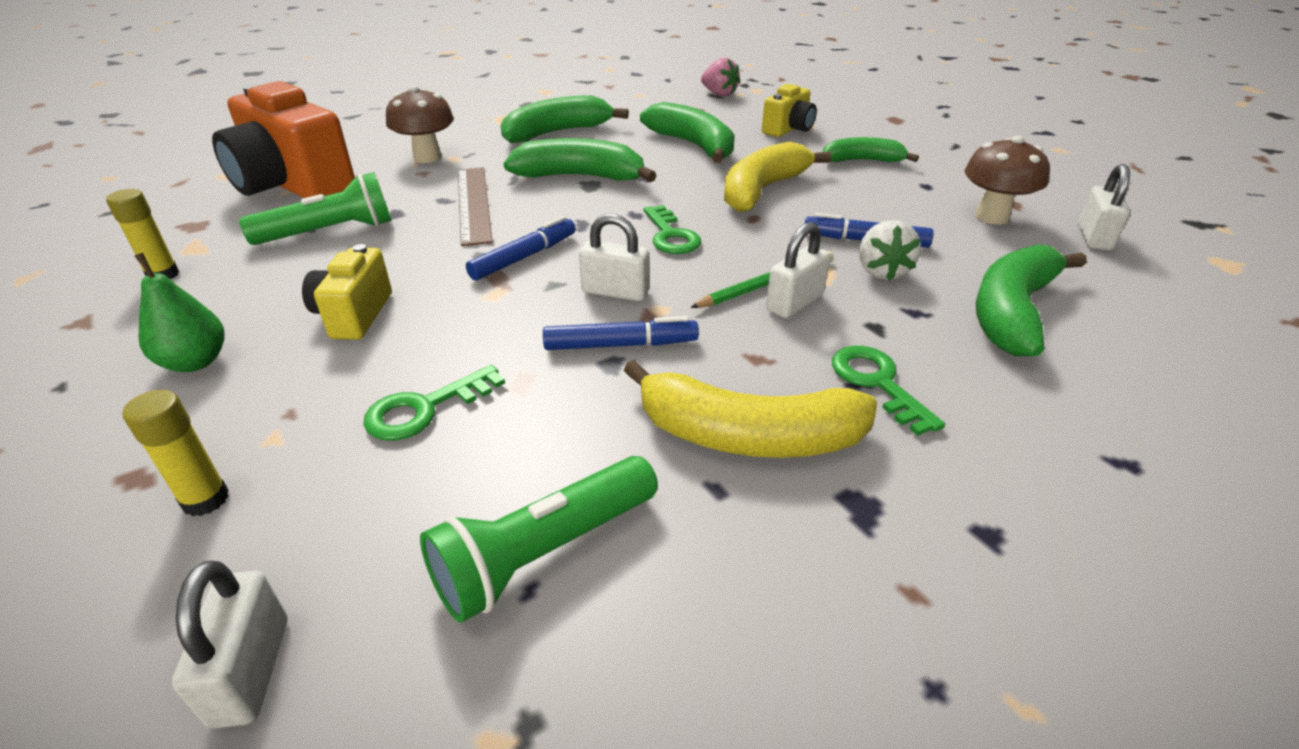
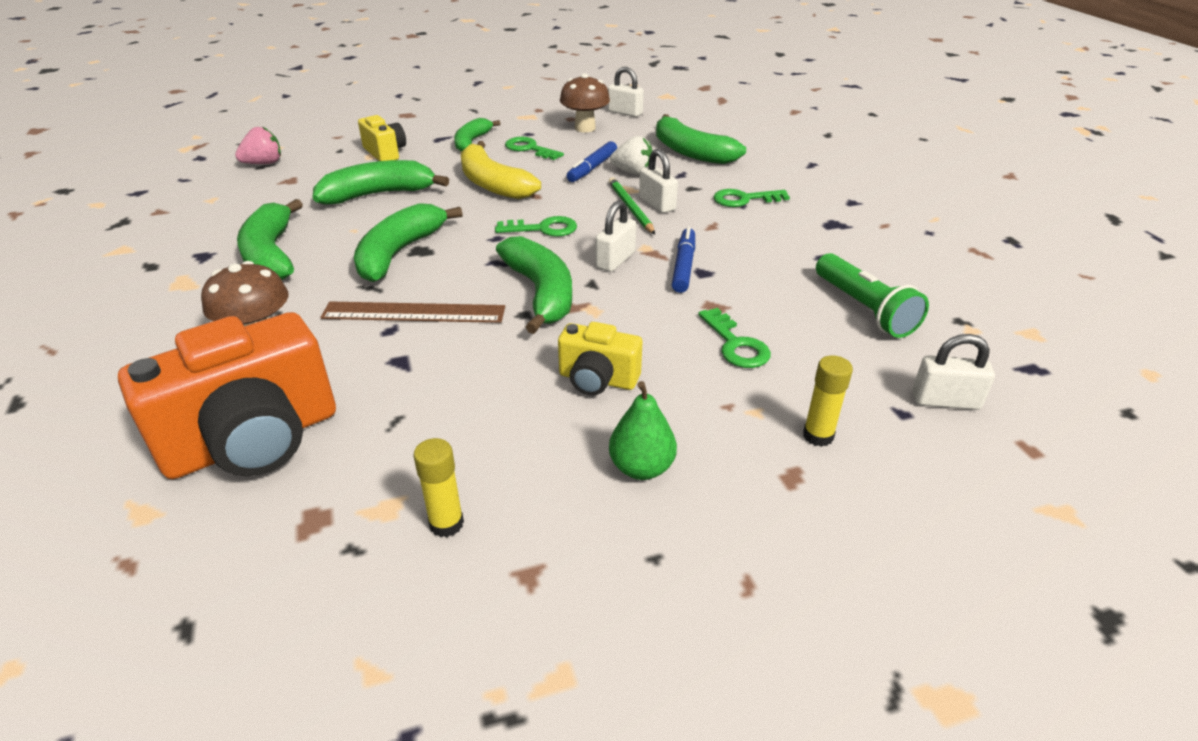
camera: 75 degrees left, 0 degrees up
(330, 232) = (416, 402): green flashlight -> none
(524, 257) = (541, 293): blue marker -> green banana
(748, 435) = (781, 241): yellow banana -> none
(880, 194) = (529, 149): none -> green key

